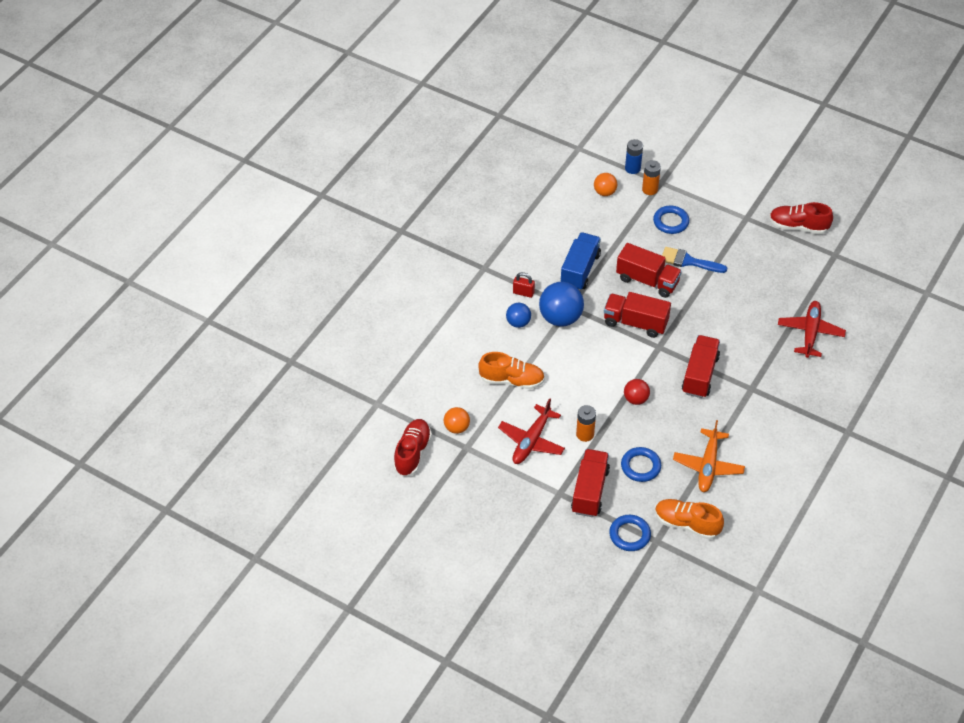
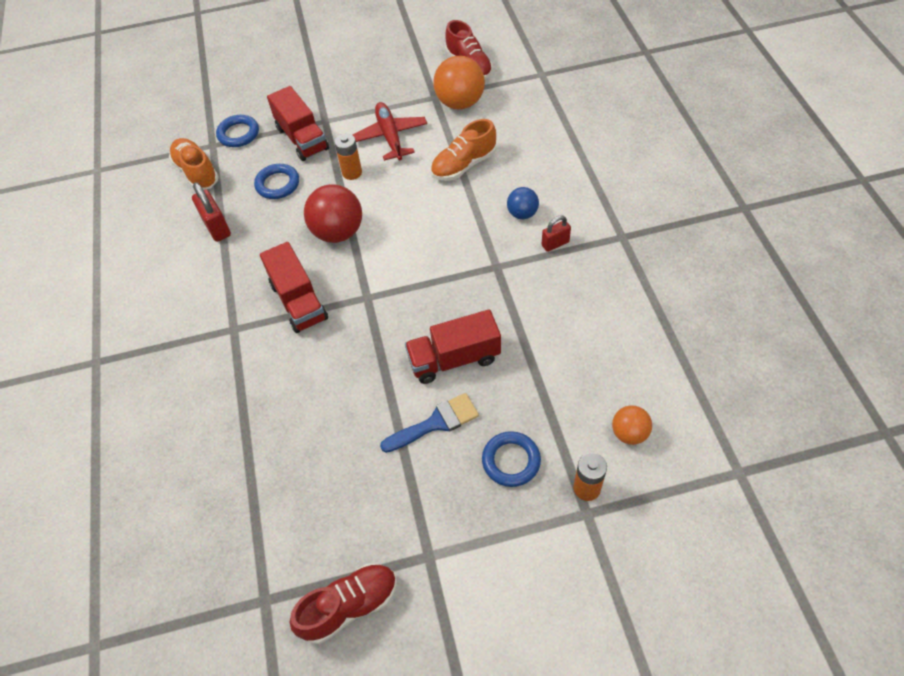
camera: 140 degrees right, 5 degrees up
(456, 428) = (460, 103): orange ball -> orange ball, size x1.78
(560, 318) = (491, 248): blue ball -> none
(580, 270) = (534, 311): blue truck -> none
(632, 168) = (643, 503): blue battery -> none
(635, 323) = (415, 302): red truck -> none
(635, 399) = (338, 232): red ball -> red ball, size x1.78
(687, 524) = (197, 172): orange shoe -> orange shoe turned 105 degrees counterclockwise
(708, 466) = (217, 227): orange plane -> red padlock
(810, 333) = (215, 447): red plane -> none

